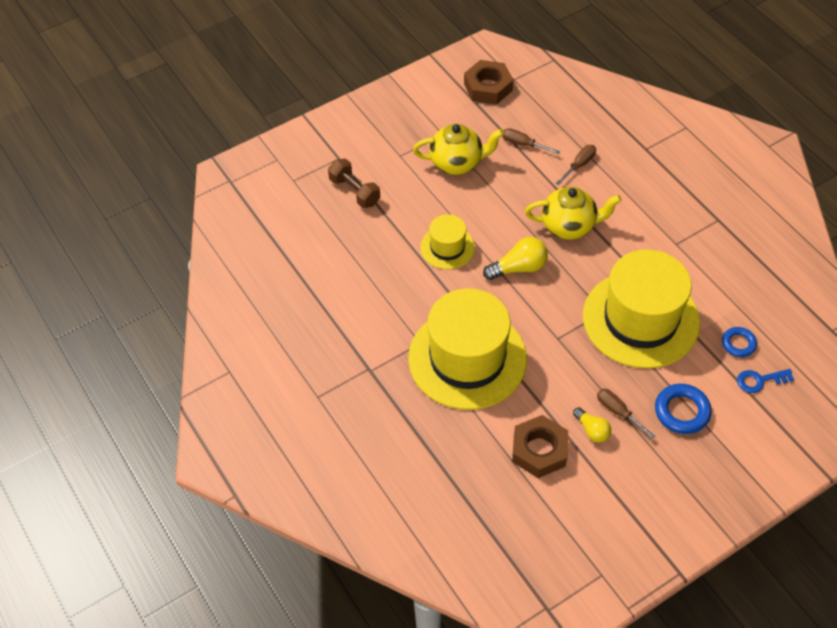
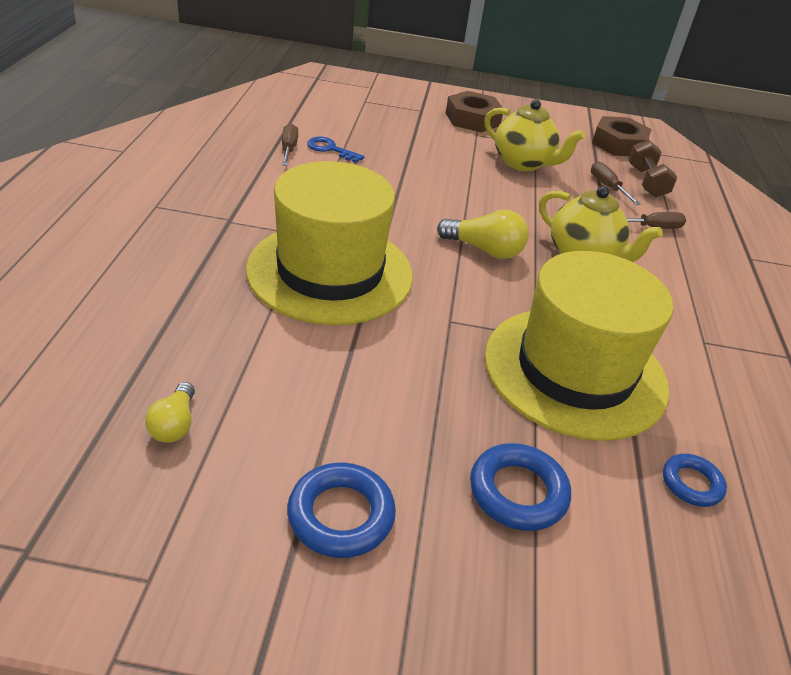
camera: 35 degrees right, 15 degrees down
(354, 191) = (404, 130): brown dumbbell -> brown dumbbell (646, 182)
(447, 247) = (433, 199): yellow hat -> none
(539, 450) = (283, 391): brown nut -> brown nut (472, 119)
(592, 430) = (372, 420): yellow light bulb -> yellow light bulb (174, 424)
(618, 412) = (430, 429): brown screwdriver -> brown screwdriver (289, 149)
(632, 485) = (341, 515): none -> blue ring
(759, 380) = (683, 547): blue key -> blue key (330, 149)

